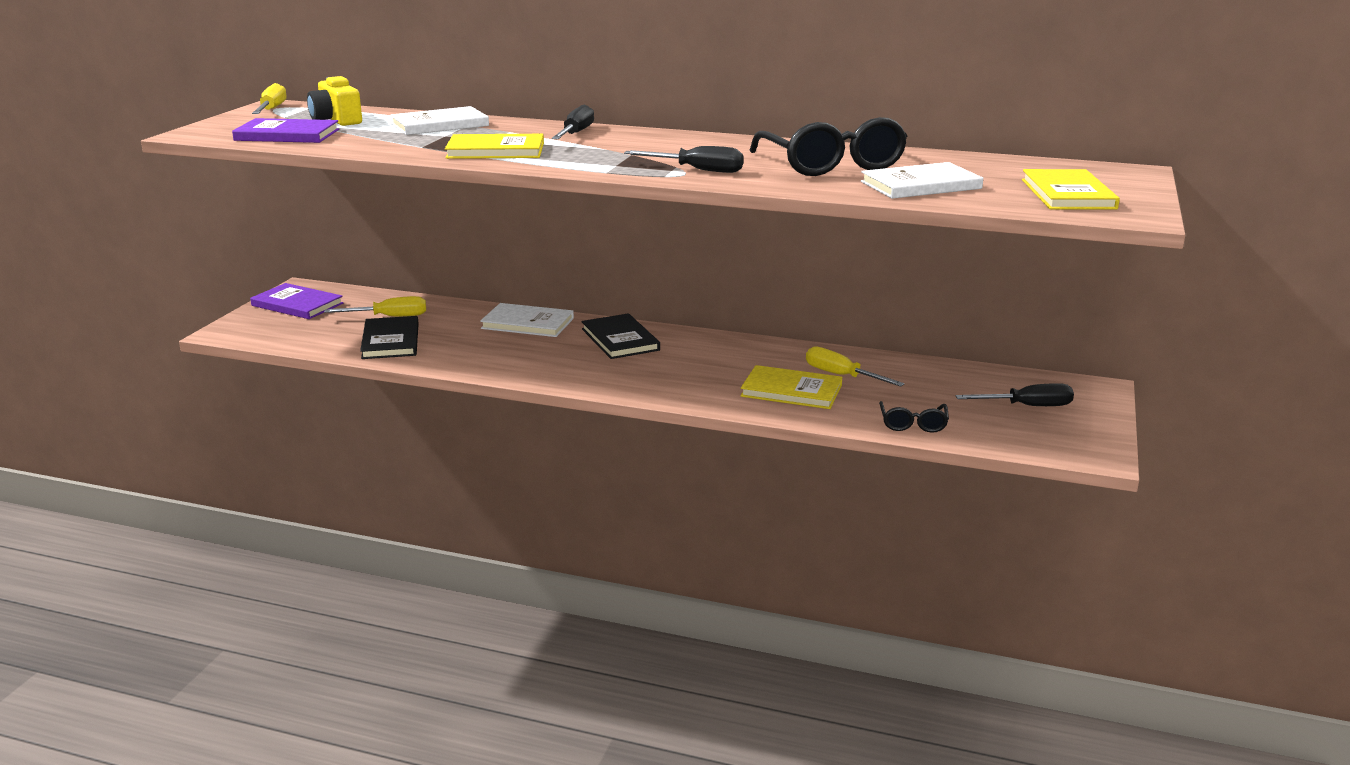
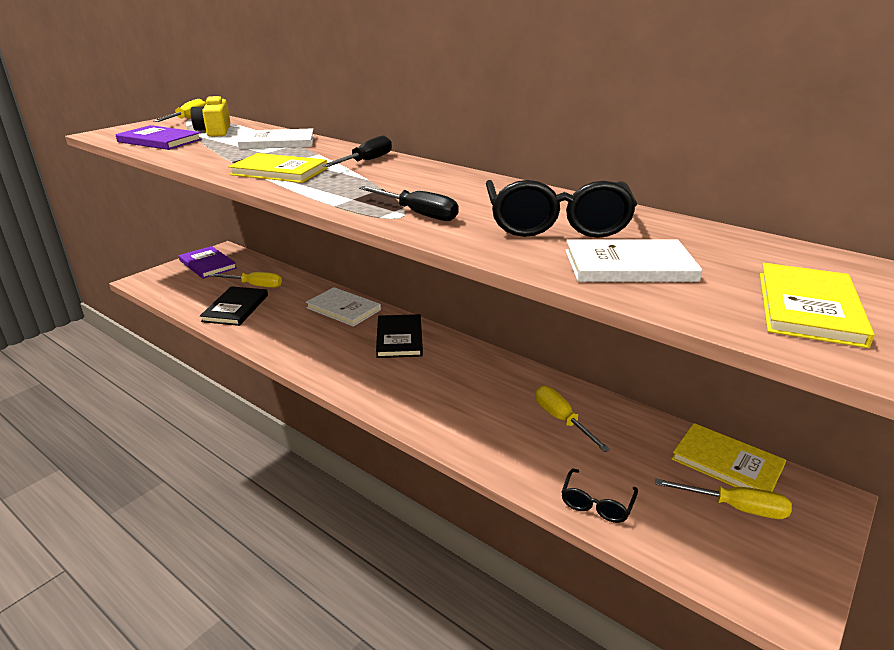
camera: 20 degrees right, 5 degrees up
(791, 391) = (503, 429): yellow book -> yellow book (726, 463)
(1027, 406) = (735, 507): black screwdriver -> yellow screwdriver

